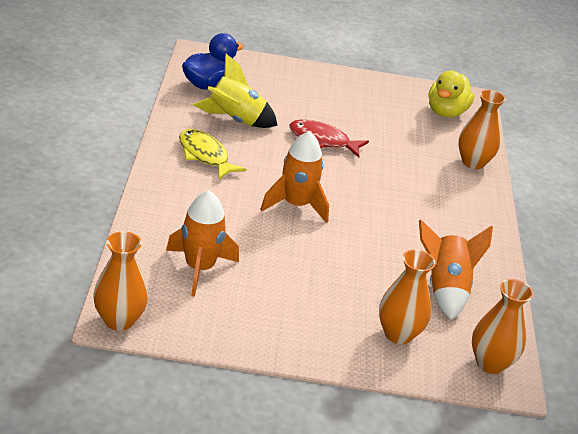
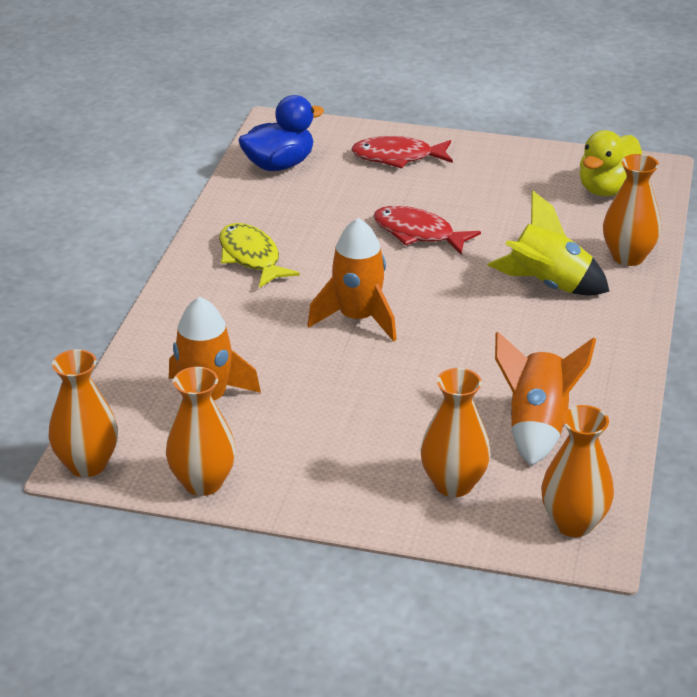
camera: 15 degrees right, 0 degrees up
(213, 334) = (203, 483): none -> orange vase
(235, 120) = (303, 210): yellow rocket -> yellow rocket (547, 285)
(292, 82) = (397, 157): none -> red fish

